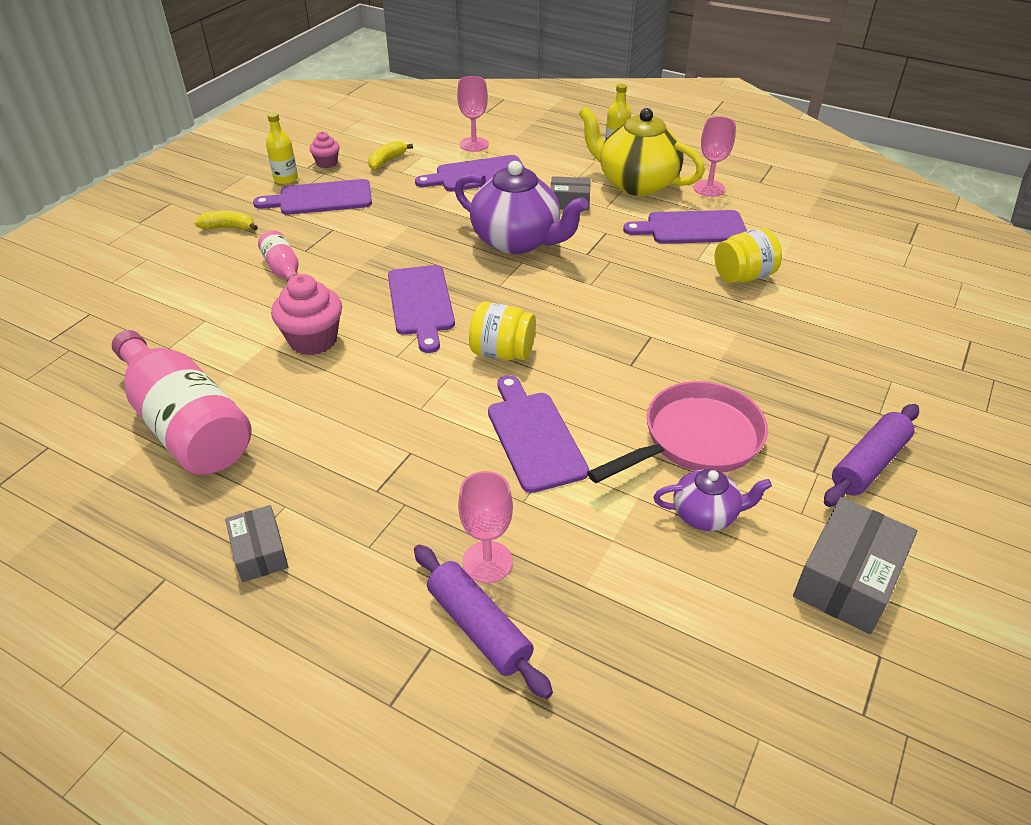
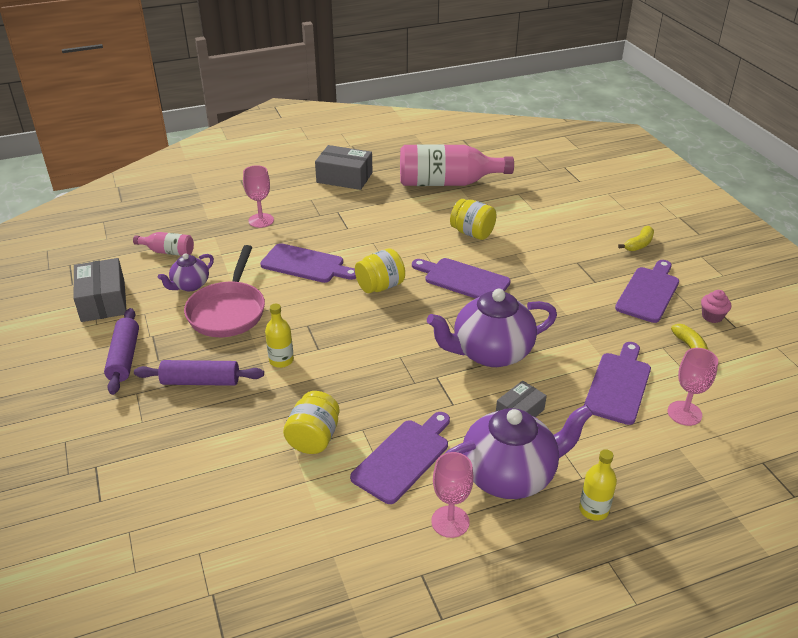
camera: 130 degrees right, 5 degrees down
(260, 552) = (344, 177): grey box -> grey box, size x1.66
(283, 270) = (560, 247): pink bottle -> pink bottle (168, 252)
(286, 179) = (697, 288): yellow bottle -> yellow bottle (281, 360)
(313, 340) = (472, 233): pink cupcake -> yellow jar
(479, 627) = (238, 206): purple rolling pin -> purple rolling pin (200, 381)
(636, 183) = (509, 475): yellow teapot -> purple teapot

